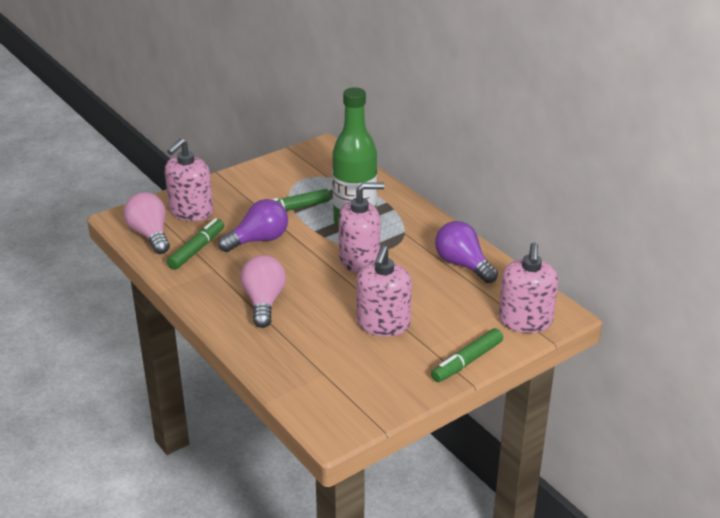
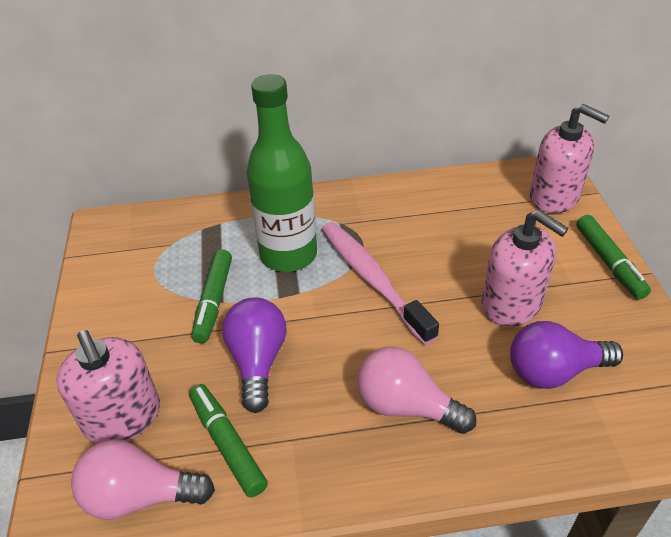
camera: 60 degrees left, 10 degrees up
(359, 260) = (372, 279): pink soap dispenser -> pink toothbrush
(462, 265) = (432, 202): purple light bulb -> purple light bulb (554, 371)

